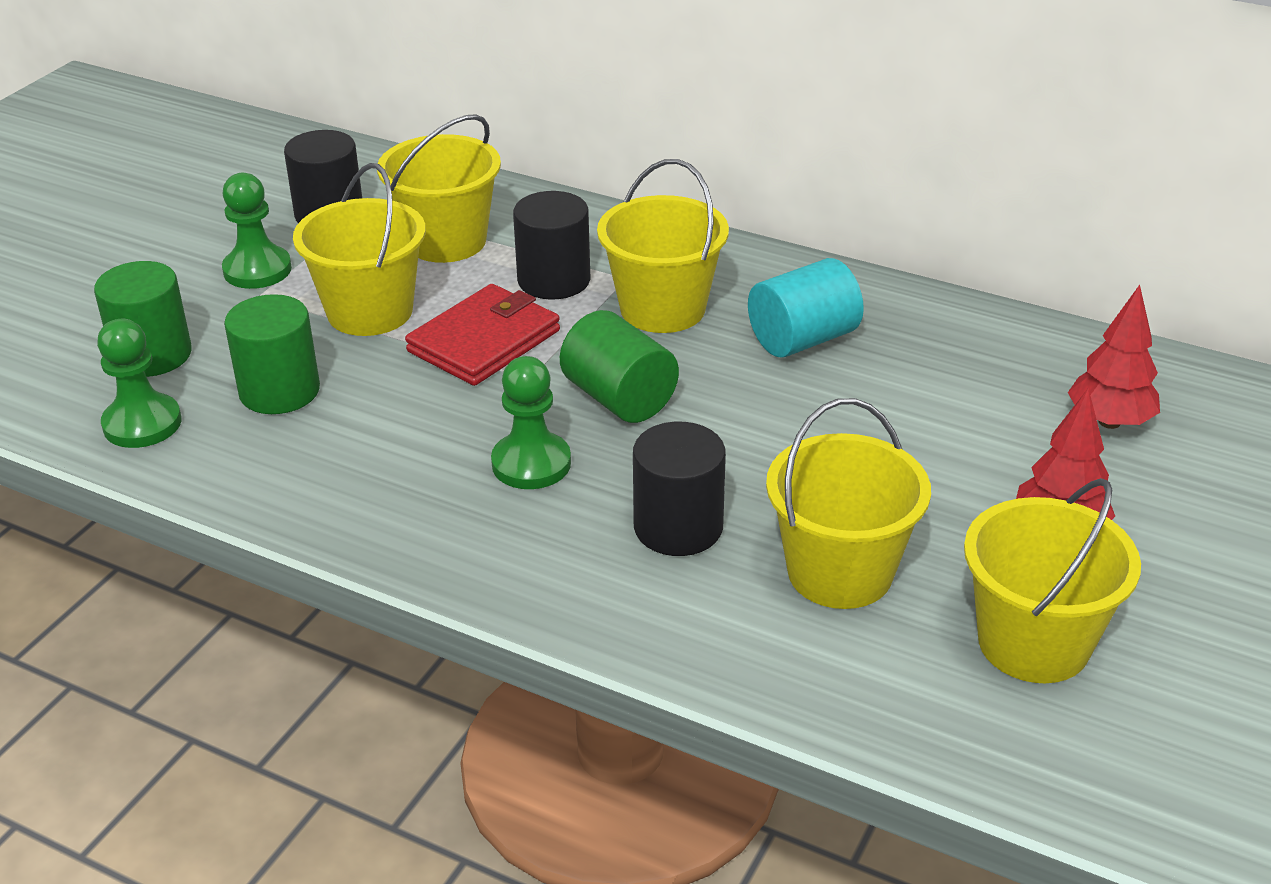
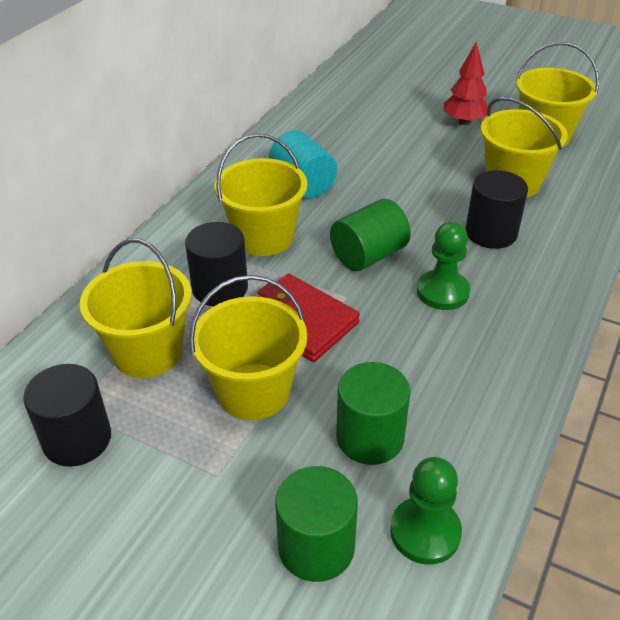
camera: 90 degrees left, 5 degrees up
(257, 270) = (171, 483): green pawn -> none
(1109, 422) = (377, 101): red tree -> none

